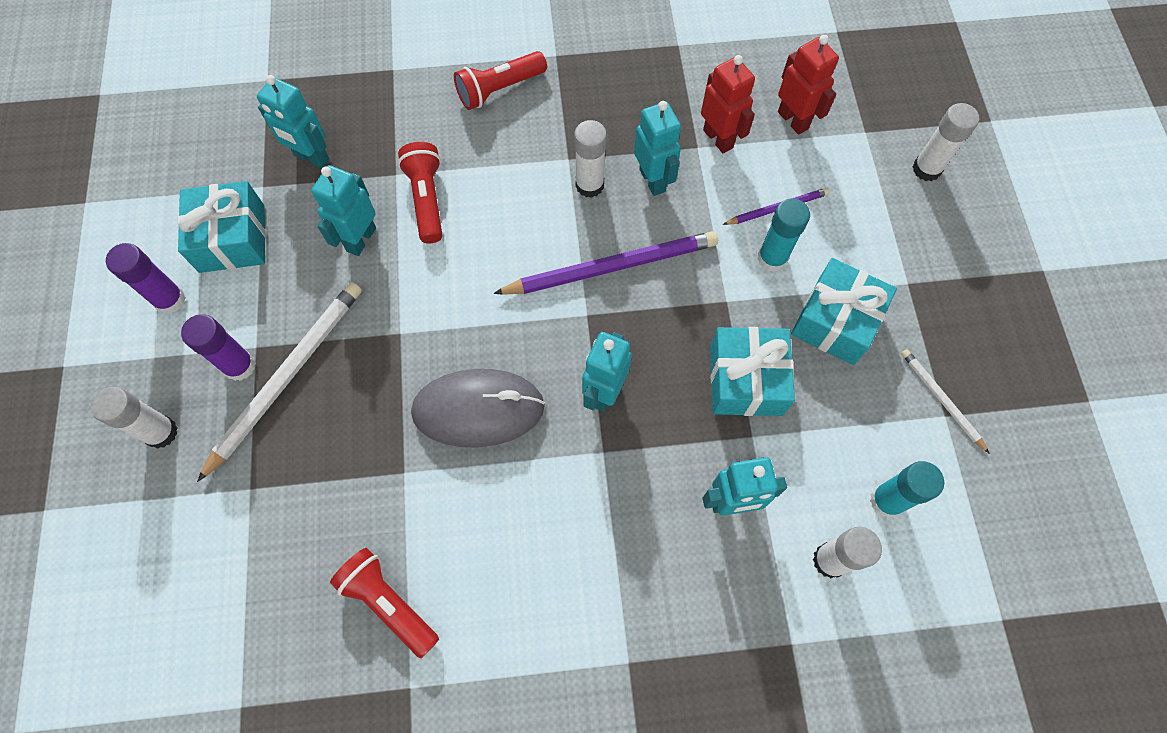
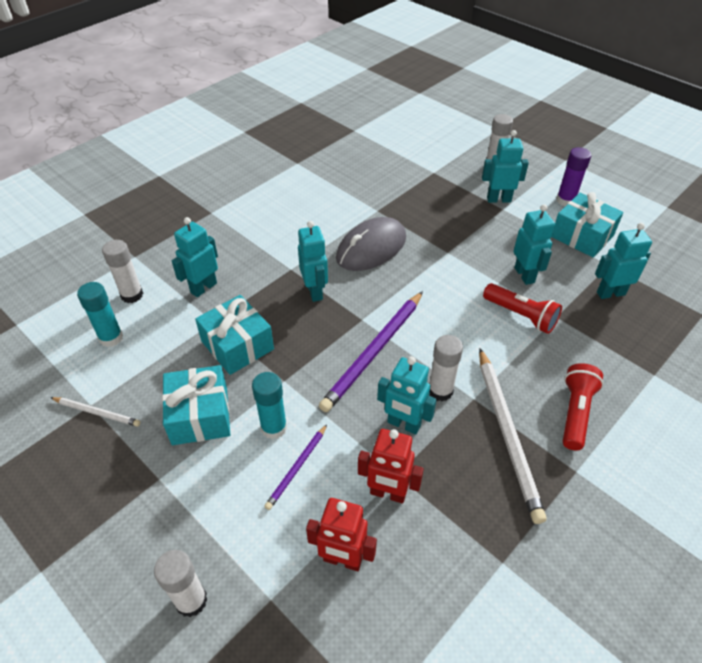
camera: 140 degrees right, 20 degrees down
(239, 366) = (498, 199): purple glue stick -> turquoise robot
(286, 377) = (473, 208): white pencil -> white pencil (507, 433)
(388, 603) = (333, 176): red flashlight -> none

